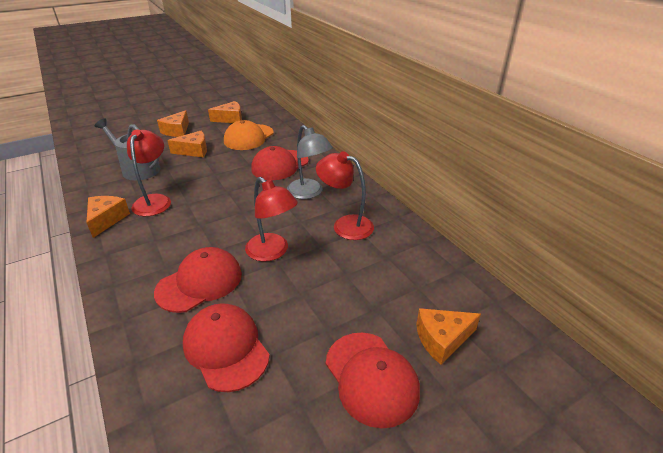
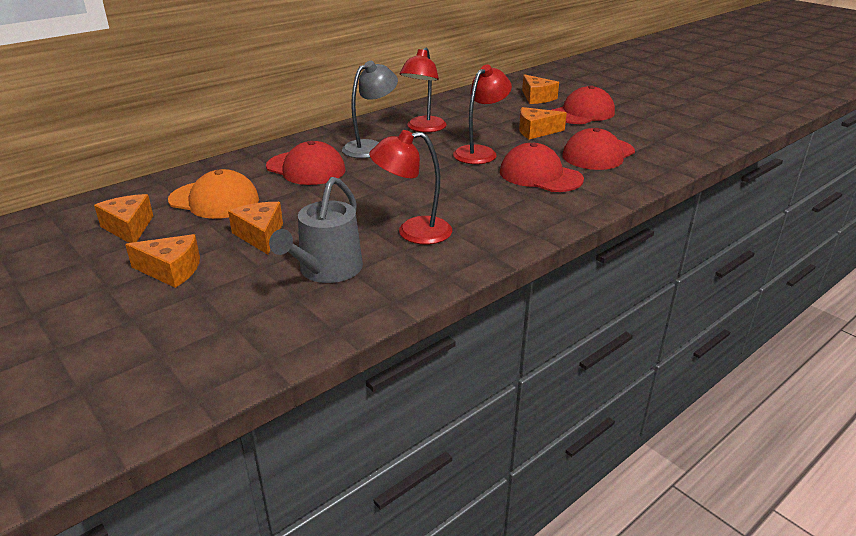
camera: 100 degrees left, 5 degrees down
(106, 219) = (469, 254): orange cheese -> orange cheese (536, 131)

